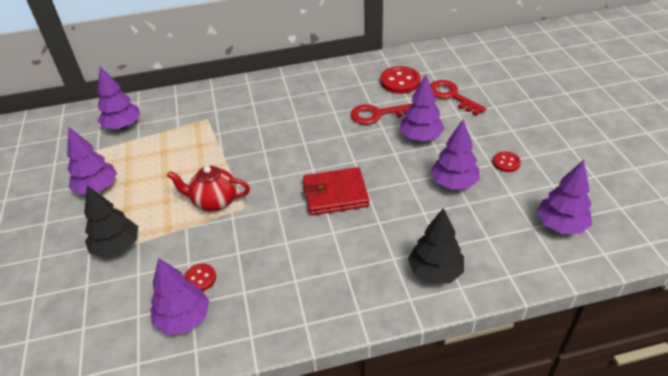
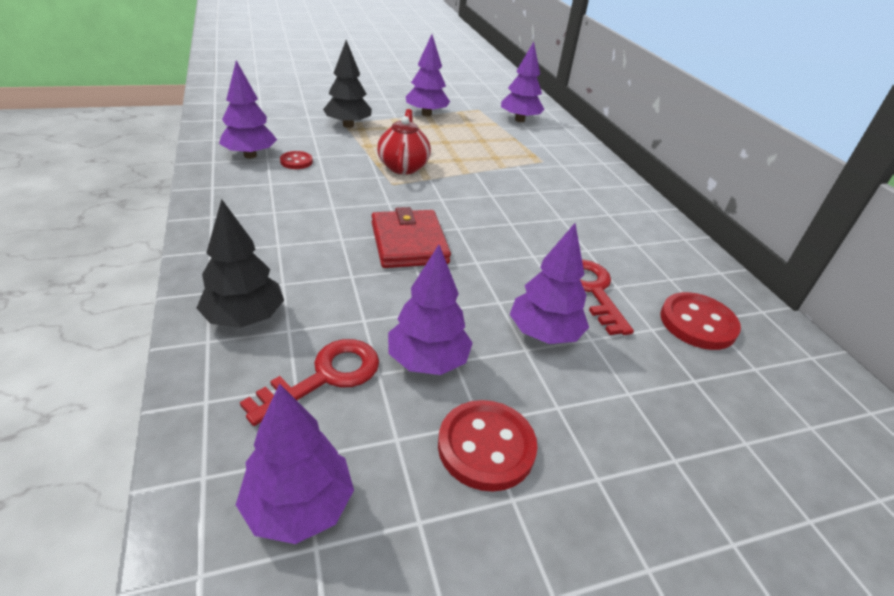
camera: 80 degrees right, 5 degrees down
(451, 96) = (683, 390): red key -> red key (325, 377)
(506, 163) = (486, 447): red button -> red button, size x1.76

